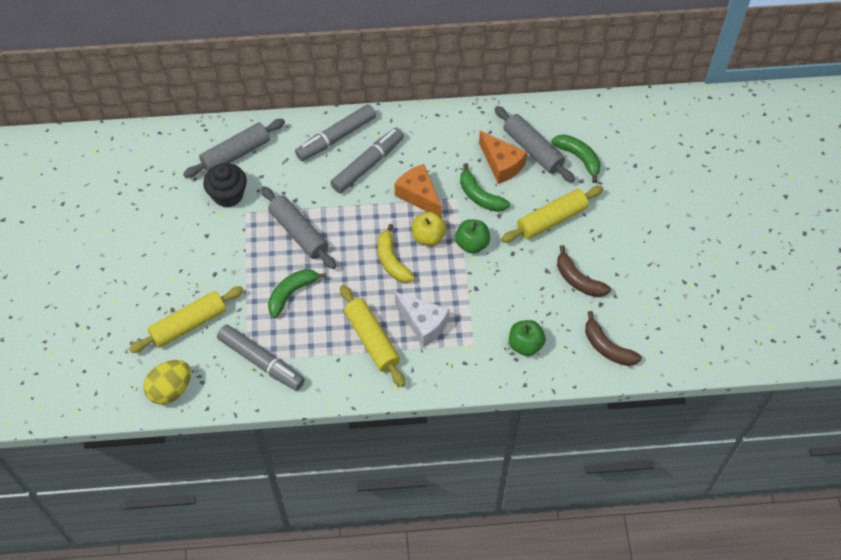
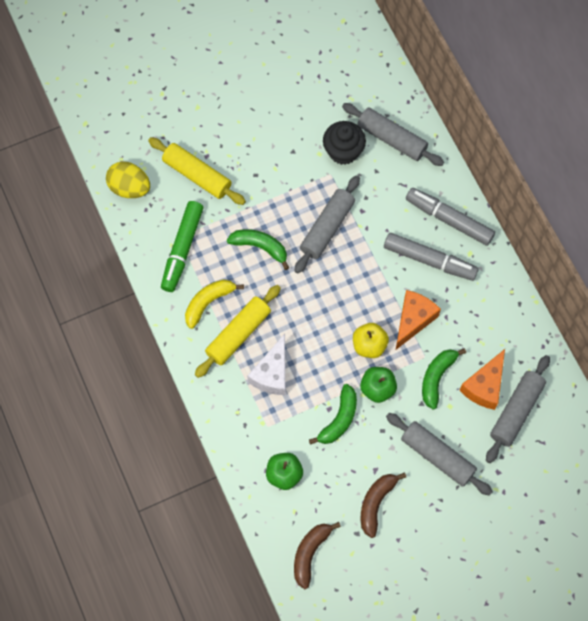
camera: 70 degrees right, 10 degrees up
(261, 361) = (182, 249): grey marker -> green marker
(392, 261) = (329, 322): yellow banana -> yellow banana (208, 302)
(552, 220) = (437, 456): yellow rolling pin -> grey rolling pin
(579, 158) = (526, 461): green banana -> green banana (339, 419)

